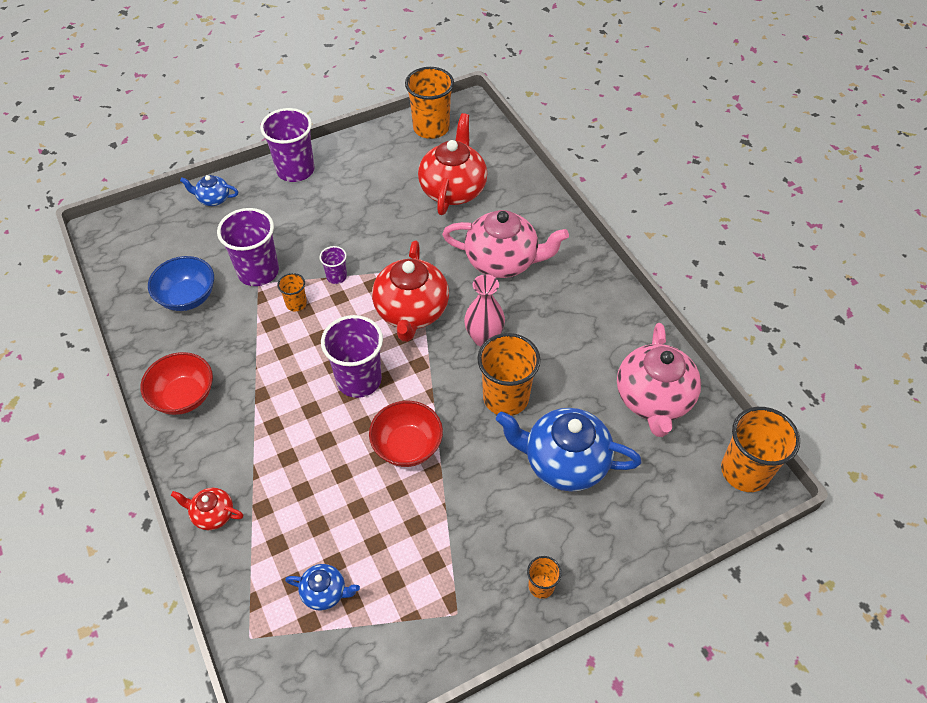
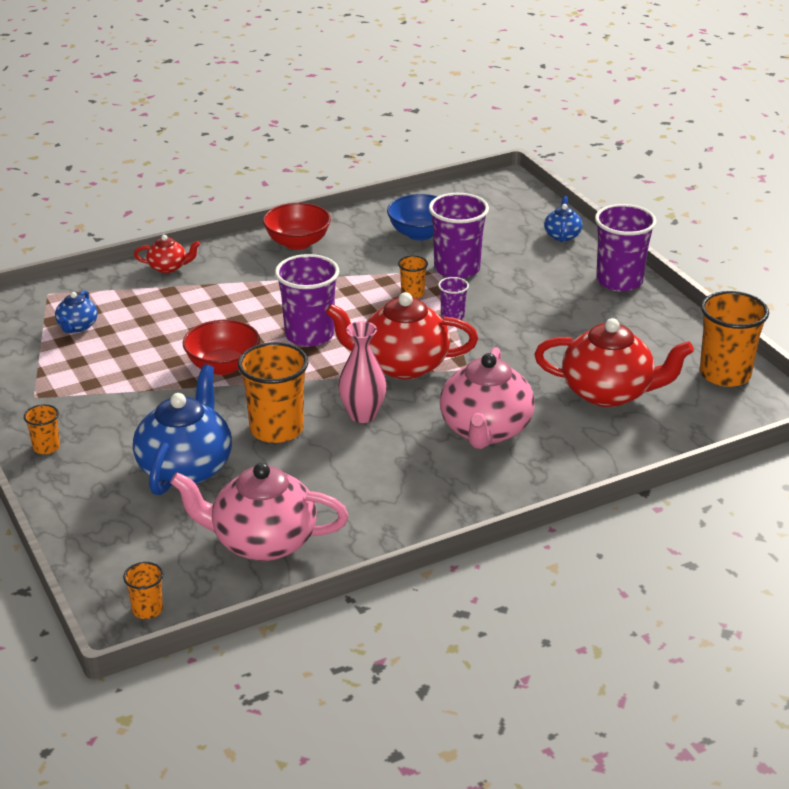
camera: 90 degrees right, 20 degrees down
(213, 514) = (168, 267): red teapot -> red teapot turned 75 degrees clockwise
(745, 471) = (147, 609): orange cup -> orange cup, size x0.49

